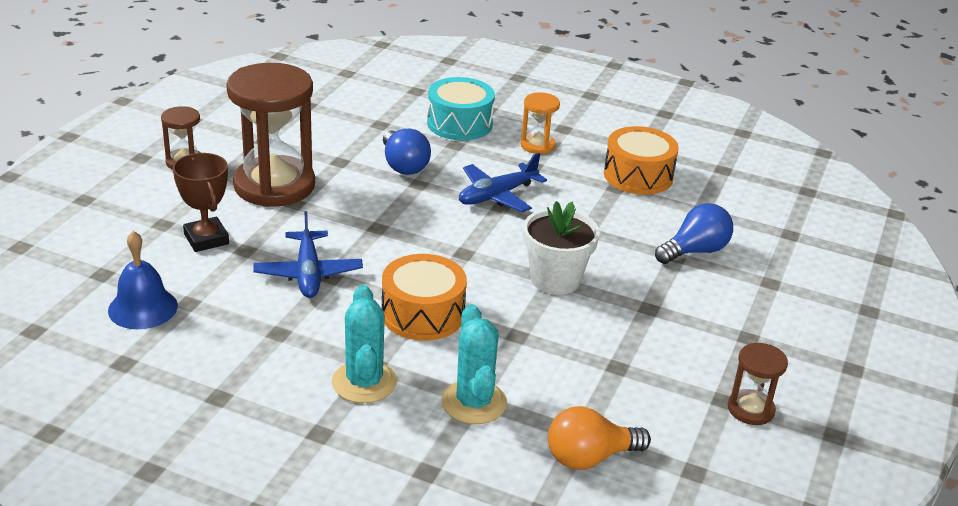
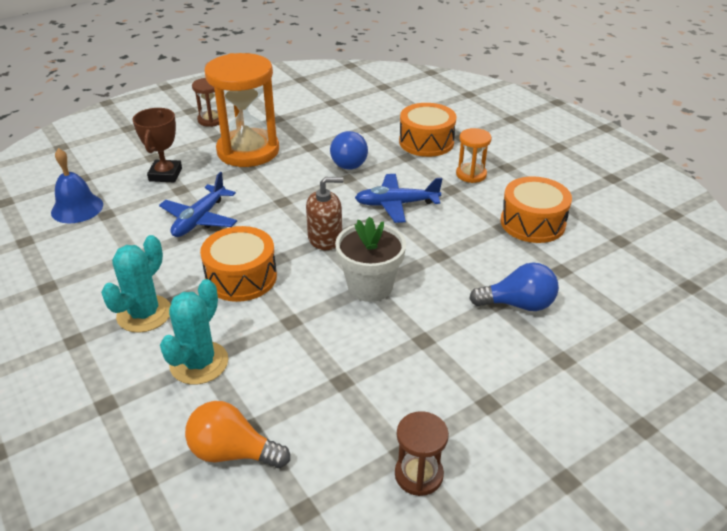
camera: 35 degrees right, 5 degrees up
(274, 185) = (248, 151): brown hourglass -> orange hourglass
(459, 124) = (426, 142): turquoise drum -> orange drum
(464, 250) = (325, 238): none -> brown soap dispenser

